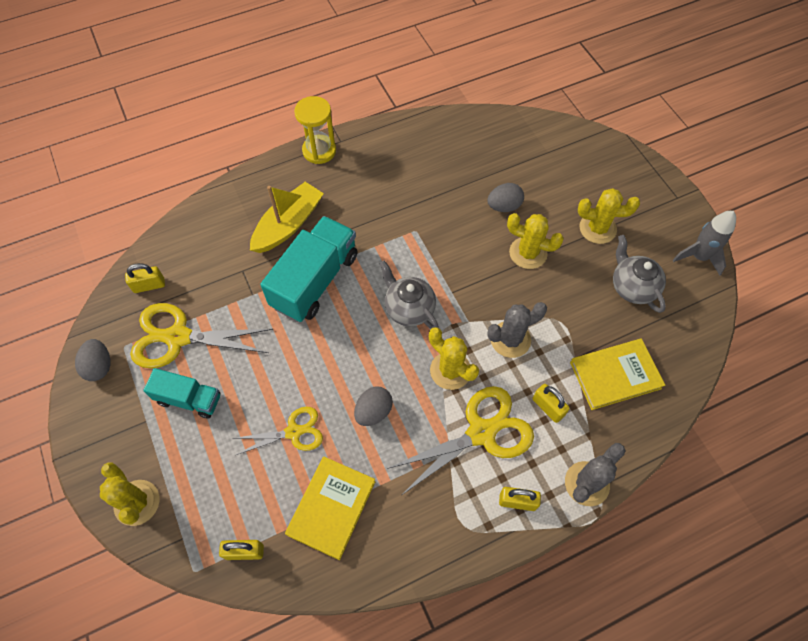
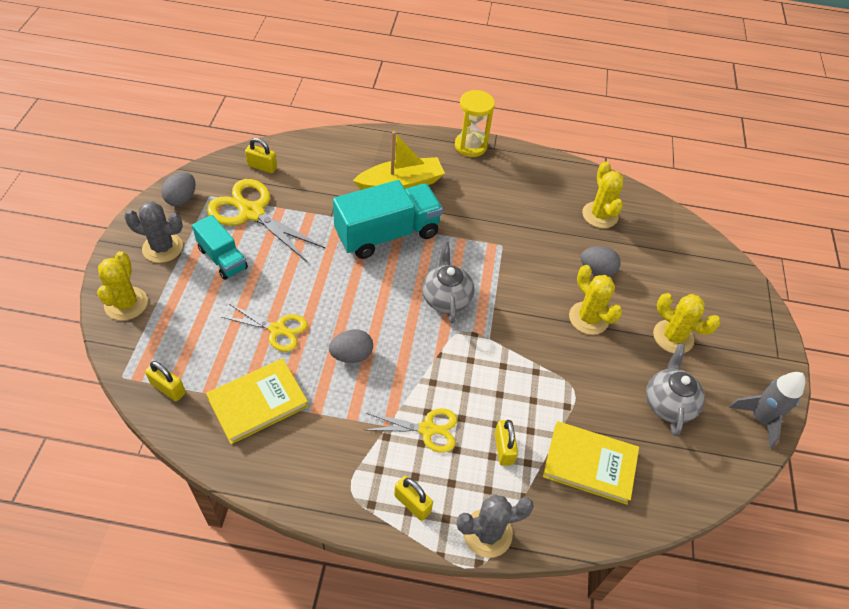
camera: 30 degrees right, 10 degrees down
(450, 370) = (441, 365): yellow cactus -> yellow cactus (600, 215)
(481, 432) = (427, 429): yellow scissors -> yellow scissors, size x0.60
(510, 339) = (515, 375): grey cactus -> grey cactus (162, 248)

